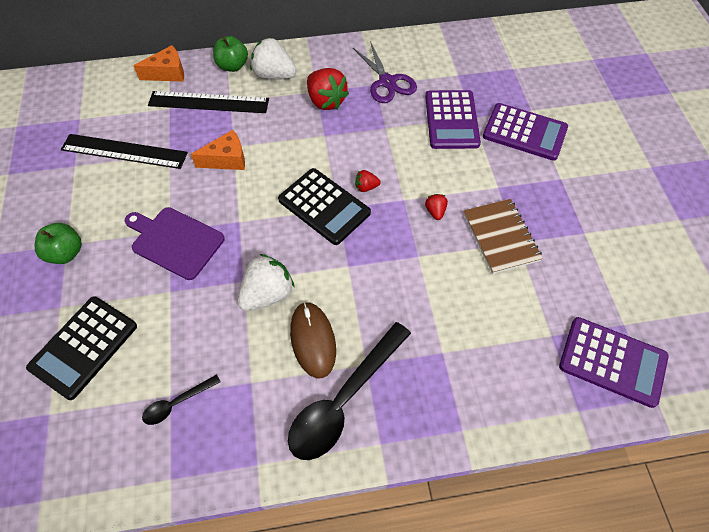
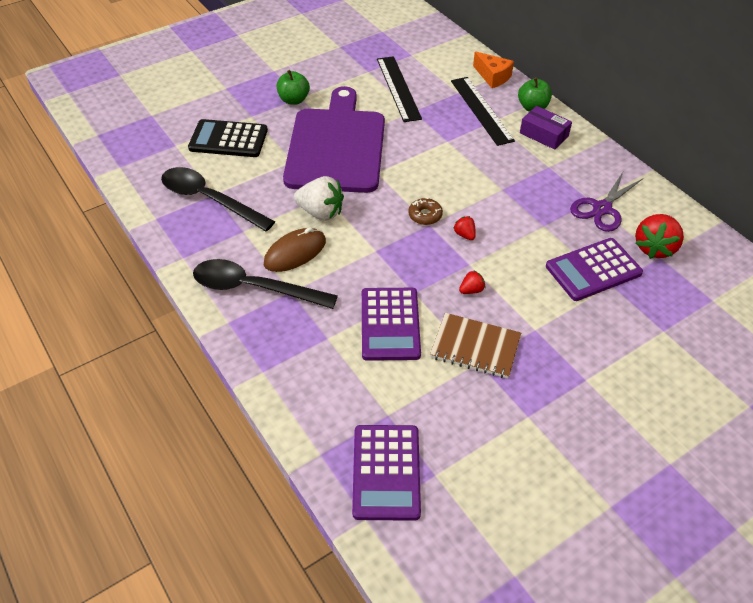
camera: 65 degrees right, 10 degrees down
(175, 241) = (336, 146): purple cutting board -> purple cutting board, size x1.82
(177, 403) = (209, 199): black spoon -> black spoon, size x2.12
(227, 159) = (431, 142): orange cheese -> none
(274, 75) = (544, 134): white strawberry -> purple box
(324, 206) = (425, 215): black calculator -> brown donut
(326, 101) = (542, 176): red strawberry -> red strawberry (654, 248)
(501, 237) = (475, 347): brown notebook -> brown notebook turned 60 degrees clockwise
(524, 132) = (625, 333): purple calculator -> purple calculator (390, 324)

